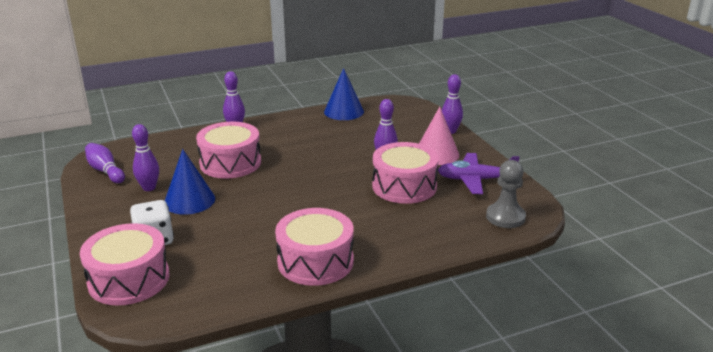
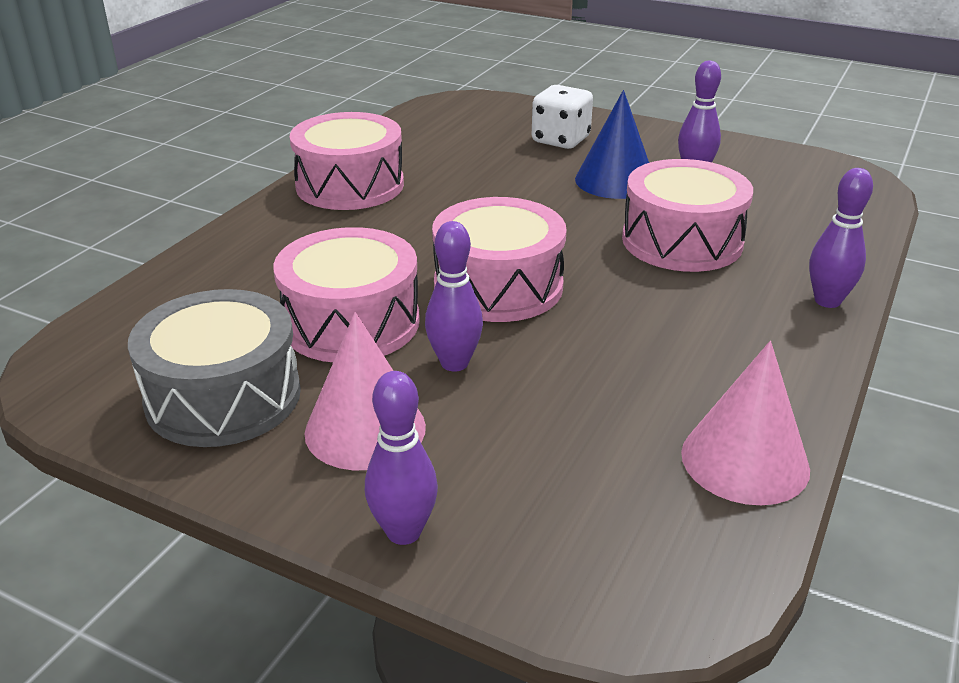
camera: 140 degrees right, 5 degrees up
(105, 171) = (794, 167): purple bowling pin -> none
(129, 279) = (511, 113): pink drum -> pink drum (498, 286)
(344, 111) = (745, 460): blue cone -> pink cone
(475, 180) = (223, 396): purple plane -> grey drum
(505, 217) = (116, 341): grey pawn -> none

